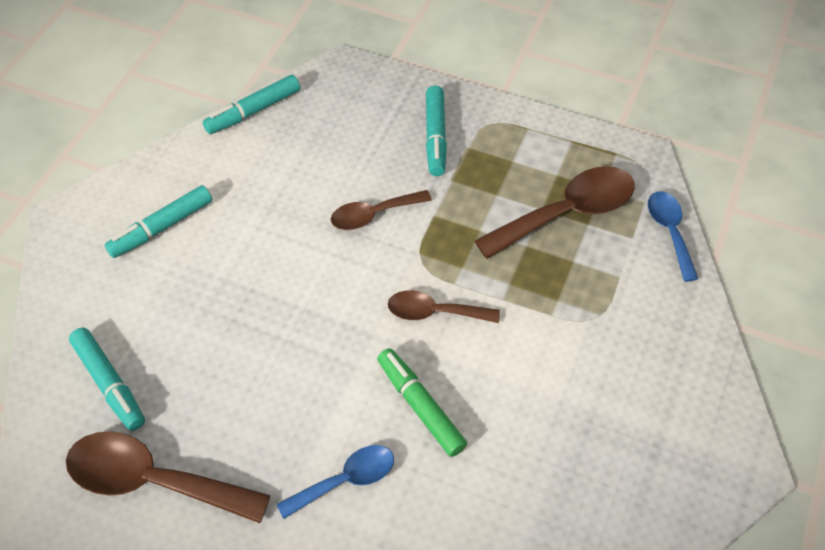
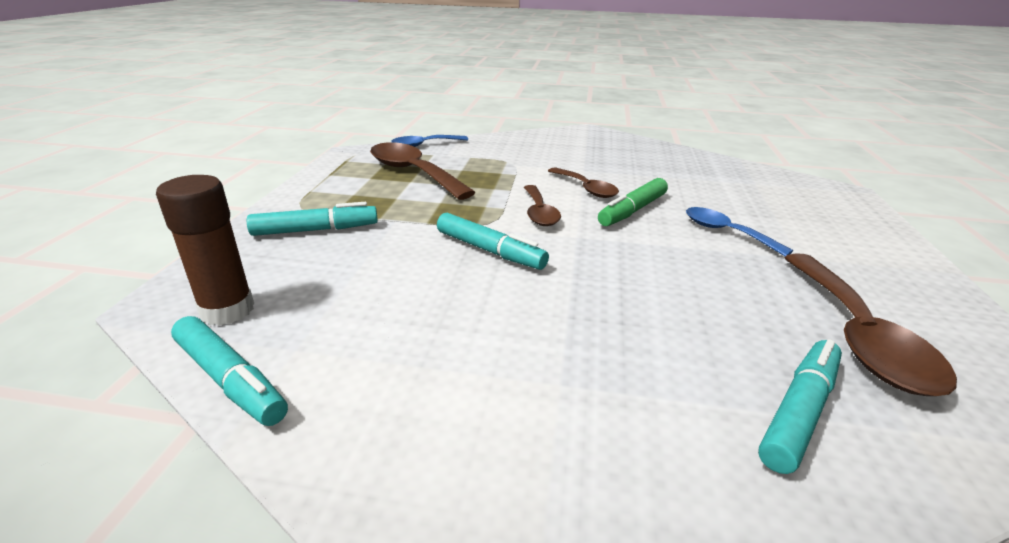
camera: 105 degrees left, 25 degrees down
(161, 227) = (506, 433): turquoise marker -> turquoise marker (490, 251)
(326, 100) = (227, 310): none -> brown glue stick
(373, 215) = (434, 252): brown spoon -> brown spoon (586, 188)

